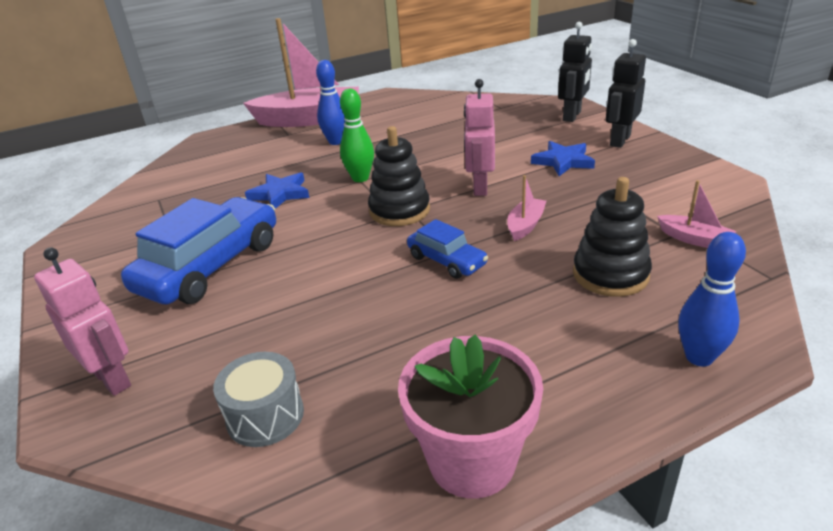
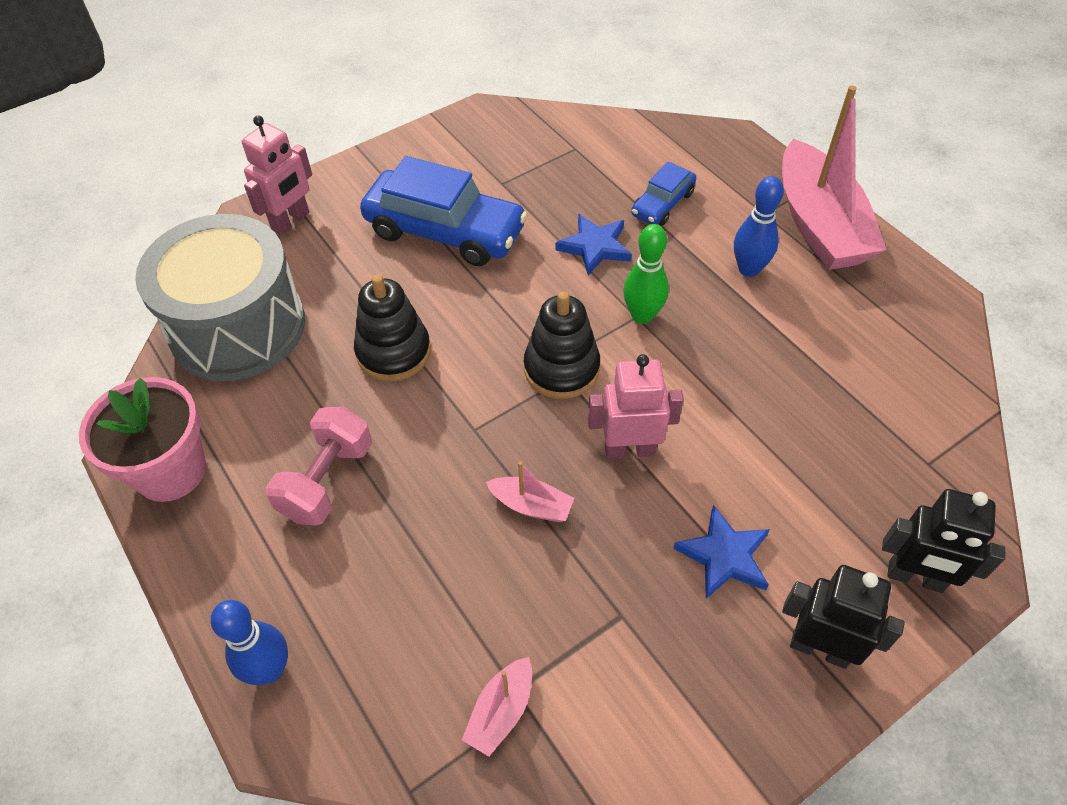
camera: 80 degrees right, 20 degrees up
(265, 416) = (238, 327): grey drum -> grey drum, size x2.18
(446, 260) = (452, 428): blue car -> blue car (662, 204)
(495, 331) = (327, 481): none -> pink dumbbell
(610, 274) = (421, 596): black stacking toy -> black stacking toy (393, 352)

